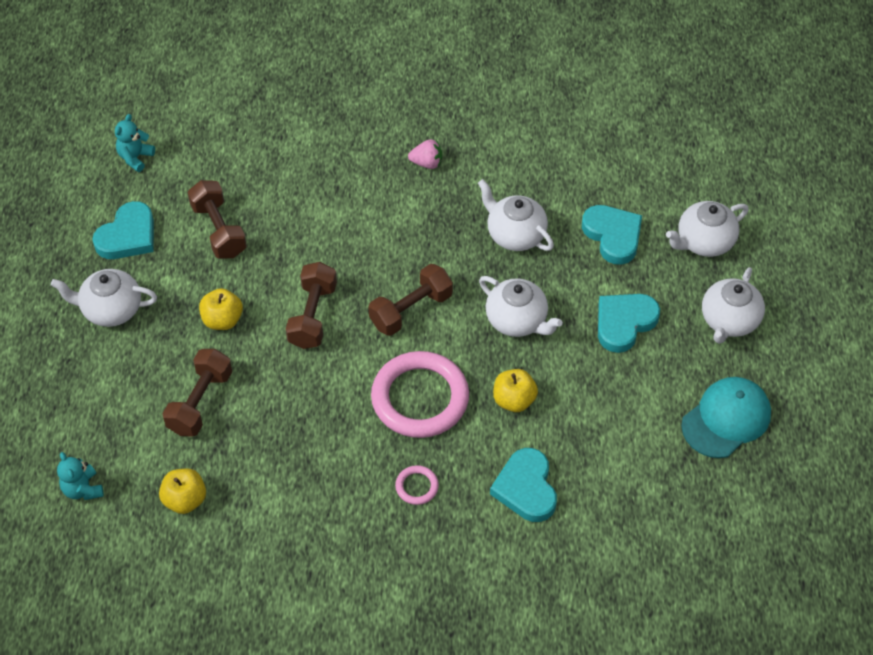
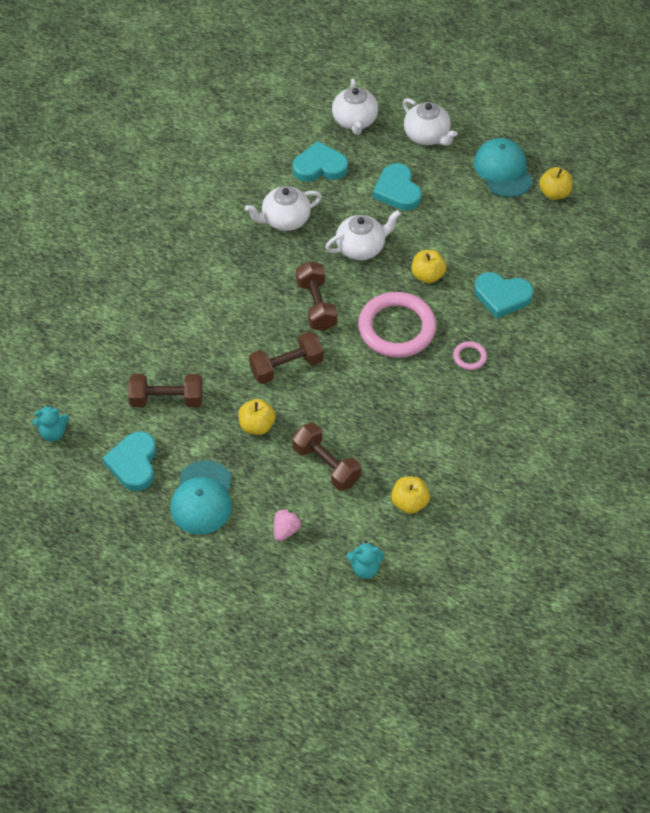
camera: 65 degrees left, 0 degrees up
(111, 309) = (202, 498): white teapot -> turquoise cap
(128, 236) = (134, 463): turquoise heart -> turquoise heart turned 150 degrees counterclockwise
(135, 157) = (53, 433): turquoise teddy bear -> turquoise teddy bear turned 60 degrees counterclockwise
(312, 316) = (286, 367): brown dumbbell -> brown dumbbell turned 60 degrees counterclockwise
(427, 163) = (185, 246): pink strawberry -> pink strawberry (286, 530)
(724, 488) = (554, 193): none -> yellow apple

